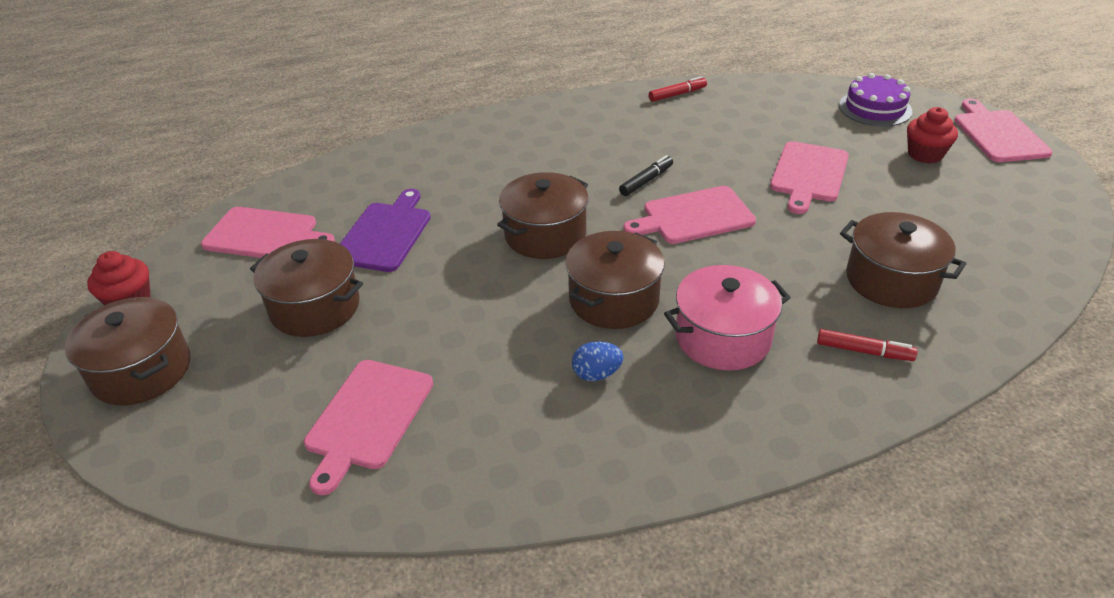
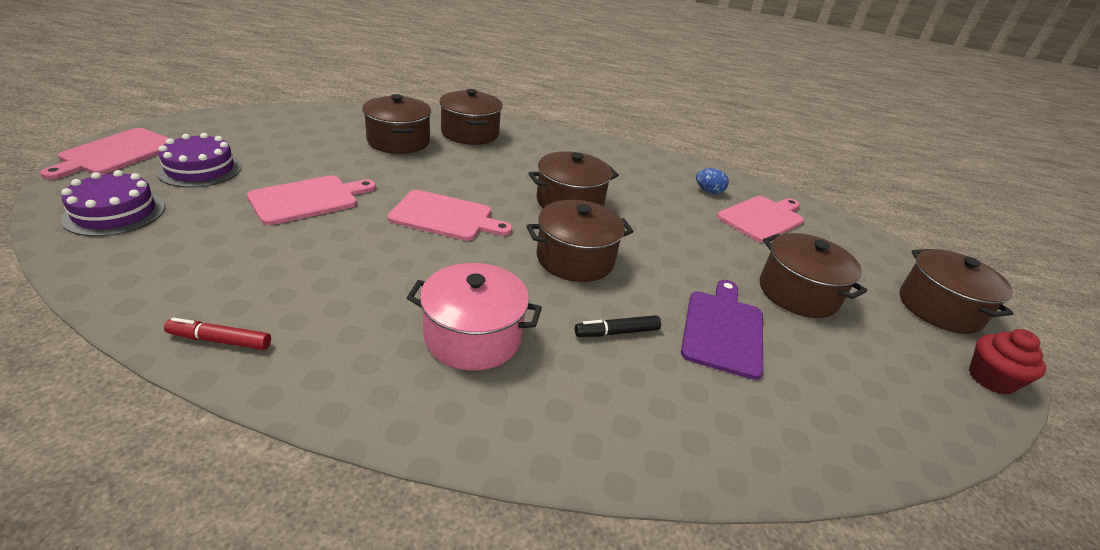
camera: 155 degrees left, 5 degrees down
(265, 235) = (861, 394): pink cutting board -> none
(385, 234) = (723, 330): purple cutting board -> purple cutting board turned 150 degrees clockwise
(596, 374) = (617, 181): blue egg -> blue egg (708, 191)
(646, 181) = (435, 258): black marker -> black marker (617, 332)
(723, 338) = (530, 164): pink pot -> pink pot (473, 336)
(864, 351) = (470, 133): red marker -> brown pot
(925, 154) = (200, 169): red cupcake -> purple cake

